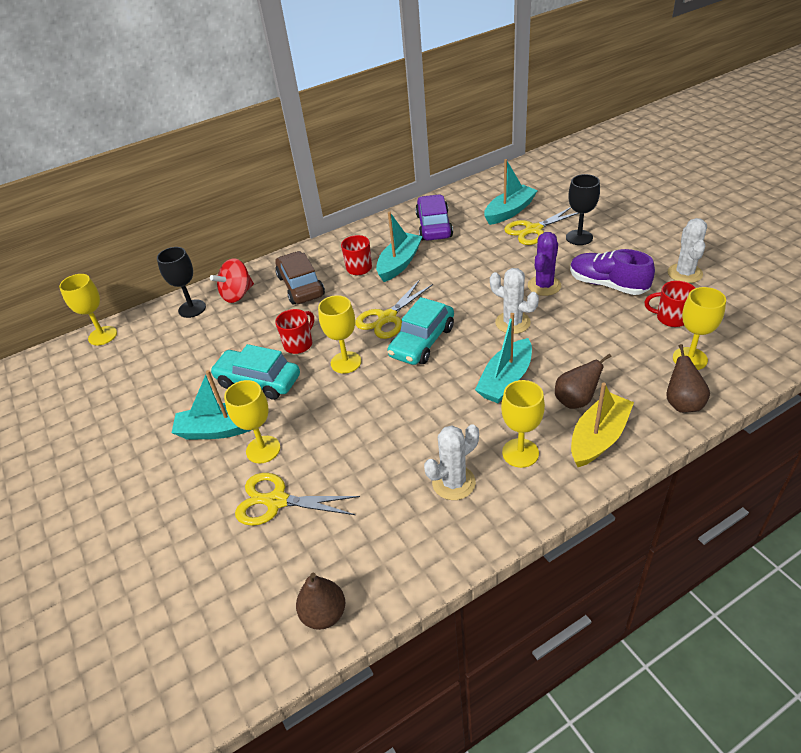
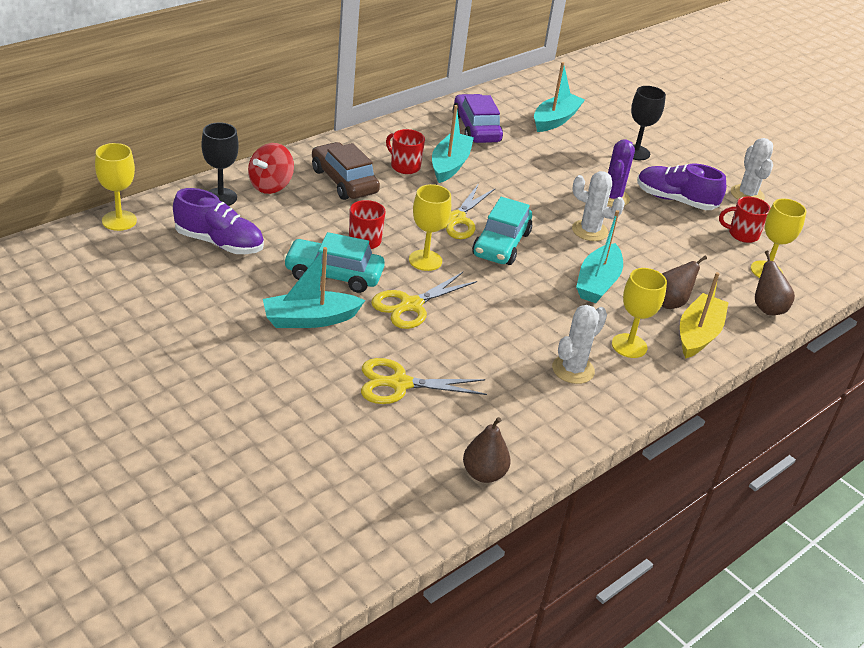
camera: 20 degrees left, 5 degrees down
(173, 353) = (219, 243): none -> purple shoe
(263, 449) = (366, 338): yellow goblet -> none
(533, 230) = (586, 141): yellow scissors -> yellow scissors (411, 305)

